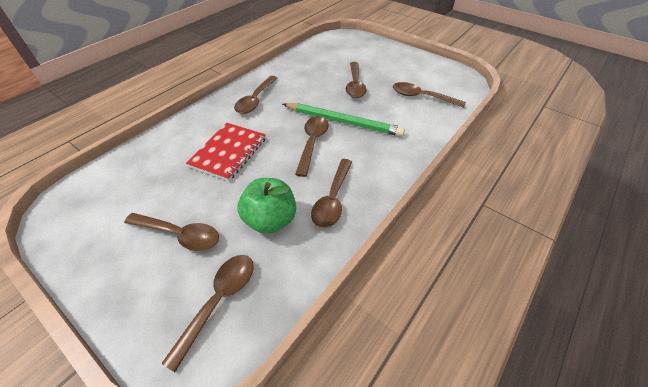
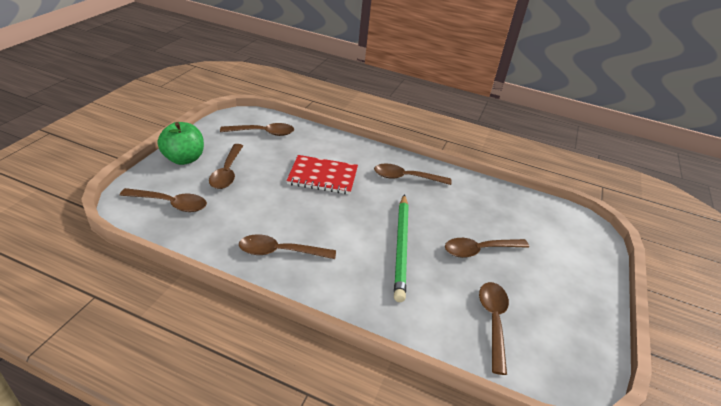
camera: 70 degrees right, 10 degrees down
(270, 220) = (248, 215): green apple -> green apple (184, 159)
(312, 143) = (355, 227): brown spoon -> brown spoon (263, 133)

